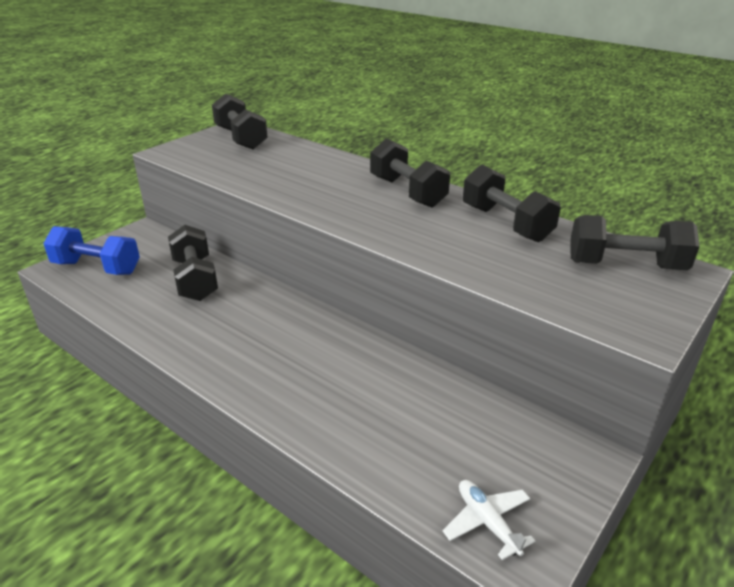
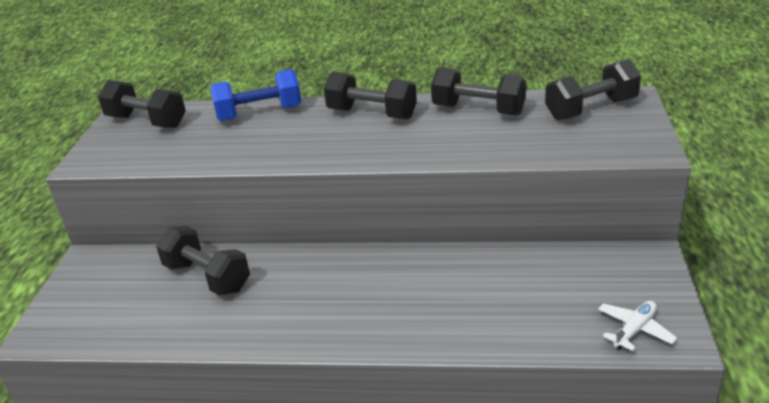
camera: 30 degrees left, 0 degrees up
(97, 268) = (85, 313): blue dumbbell -> blue dumbbell (259, 113)
(487, 522) = (634, 330): white plane -> white plane turned 105 degrees clockwise

